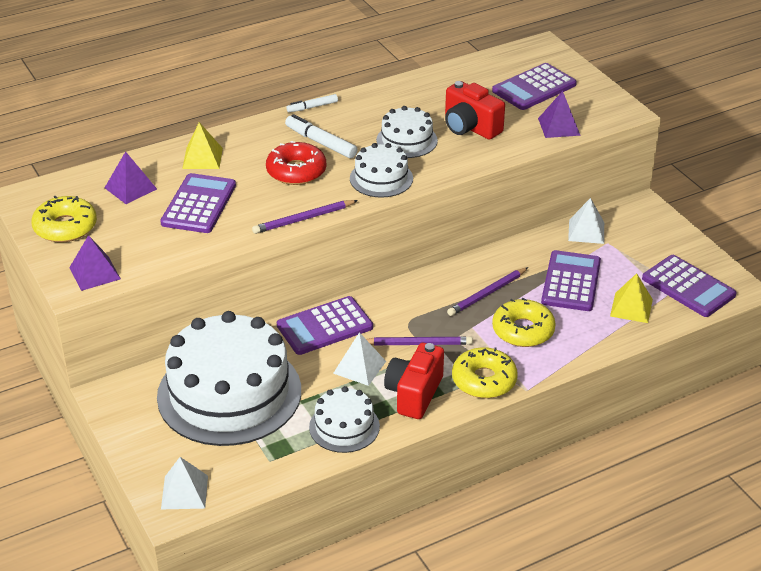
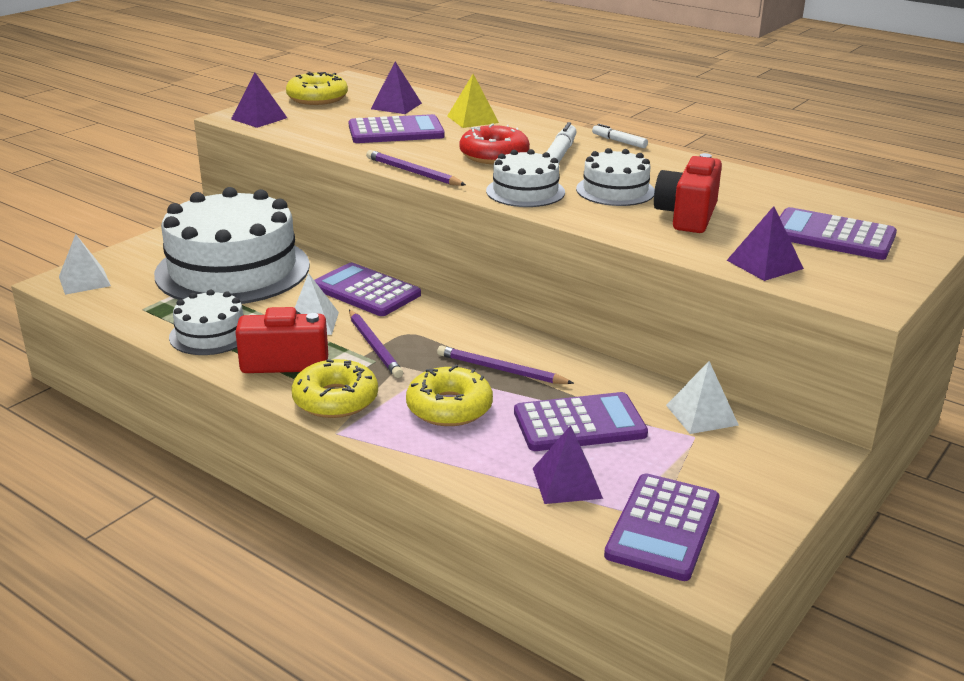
camera: 65 degrees right, 10 degrees down
(631, 307) = (567, 483): yellow pyramid -> purple pyramid

